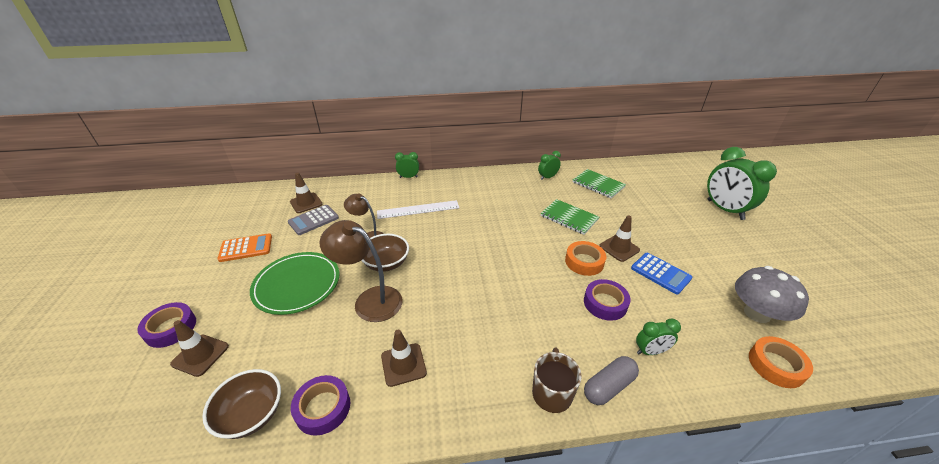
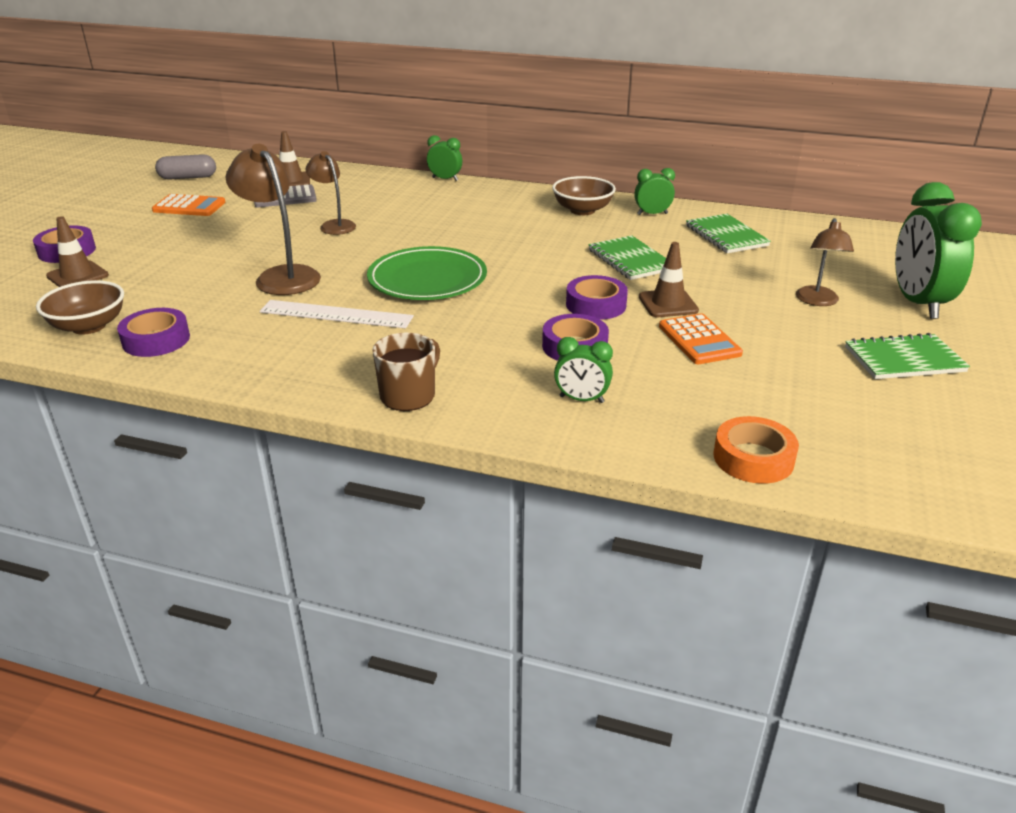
camera: 25 degrees right, 5 degrees down
(297, 285) = (215, 247): green plate -> green plate (427, 279)
(386, 263) = (331, 251): brown bowl -> brown bowl (582, 210)
(403, 364) = (266, 332): brown traffic cone -> none
(418, 209) = (423, 212): white ruler -> white ruler (336, 314)
(584, 262) = (596, 305): orange tape -> purple tape
(608, 386) = (485, 410): grey capsule -> grey capsule (188, 177)
(660, 273) = (699, 340): blue calculator -> orange calculator
(683, 222) = (817, 301): none -> brown lamp
(757, 313) = (800, 410): grey mushroom -> none
(759, 254) = (904, 359): none -> green notebook

